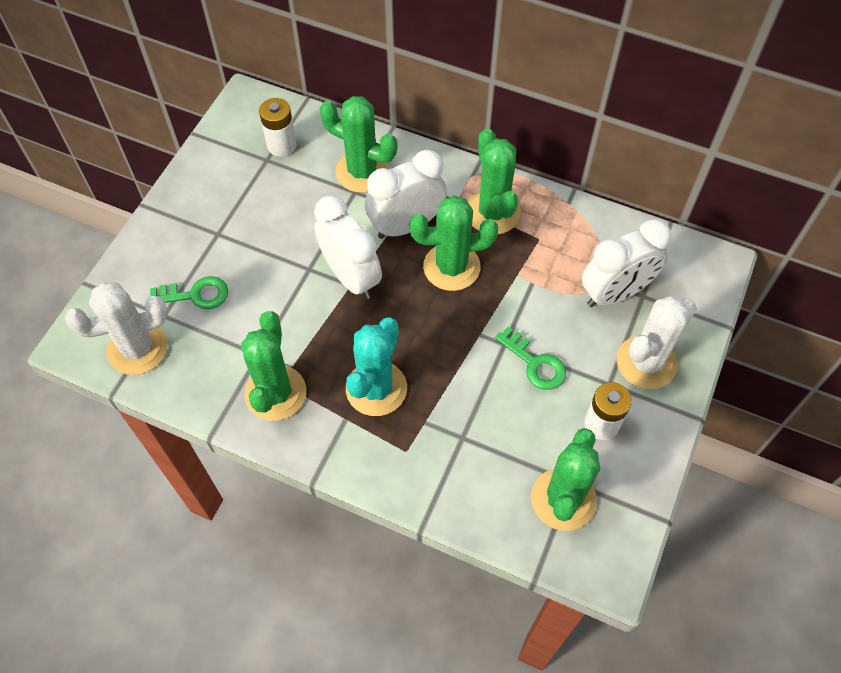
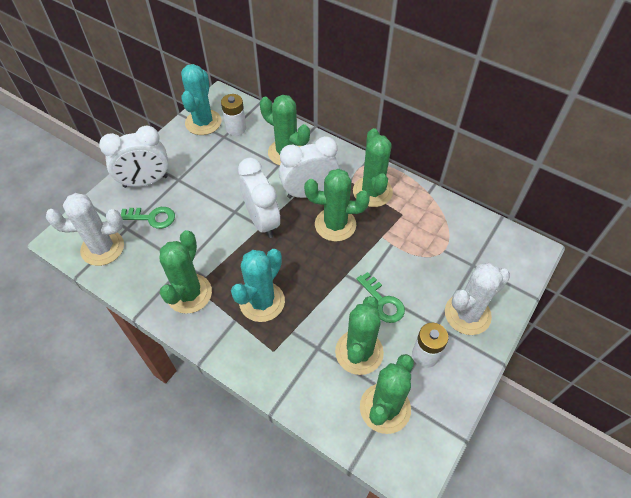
camera: 10 degrees right, 5 degrees down
(232, 142) = (203, 122): none -> turquoise cactus
(517, 434) = (359, 352): none -> green cactus
(615, 293) = (452, 260): white clock -> white clock (145, 182)

